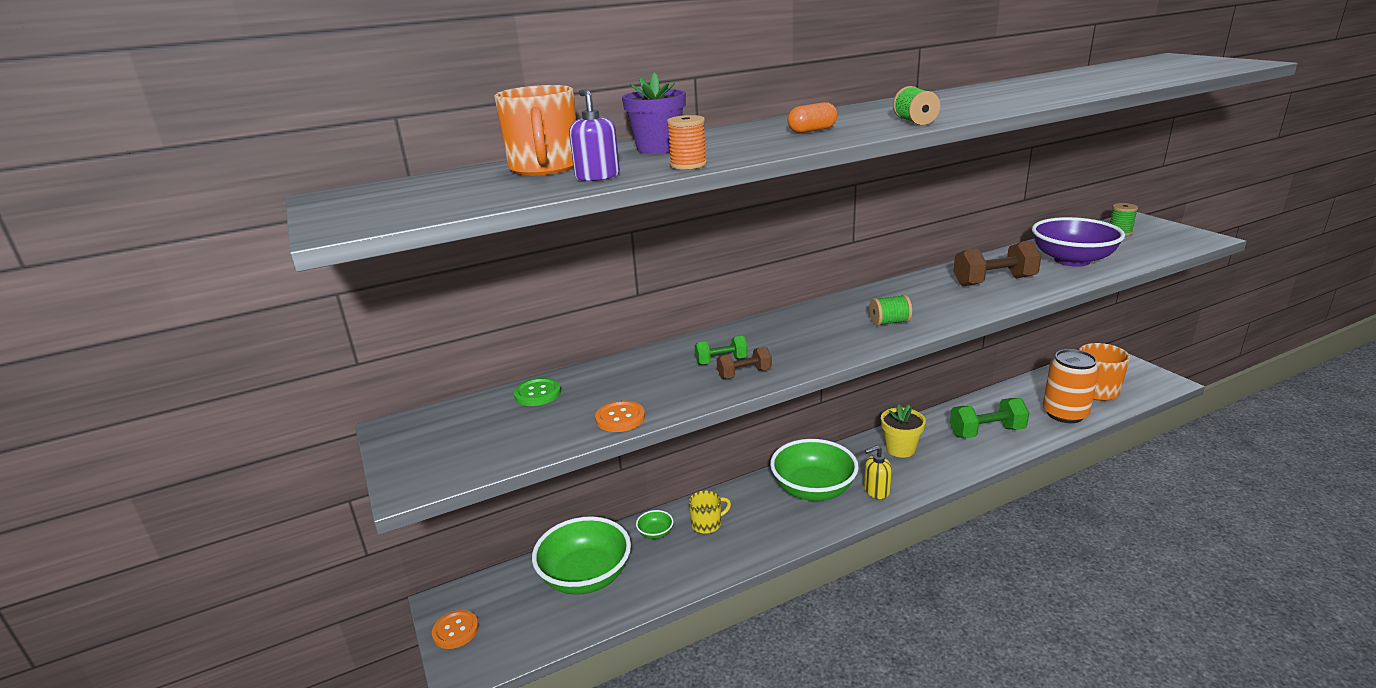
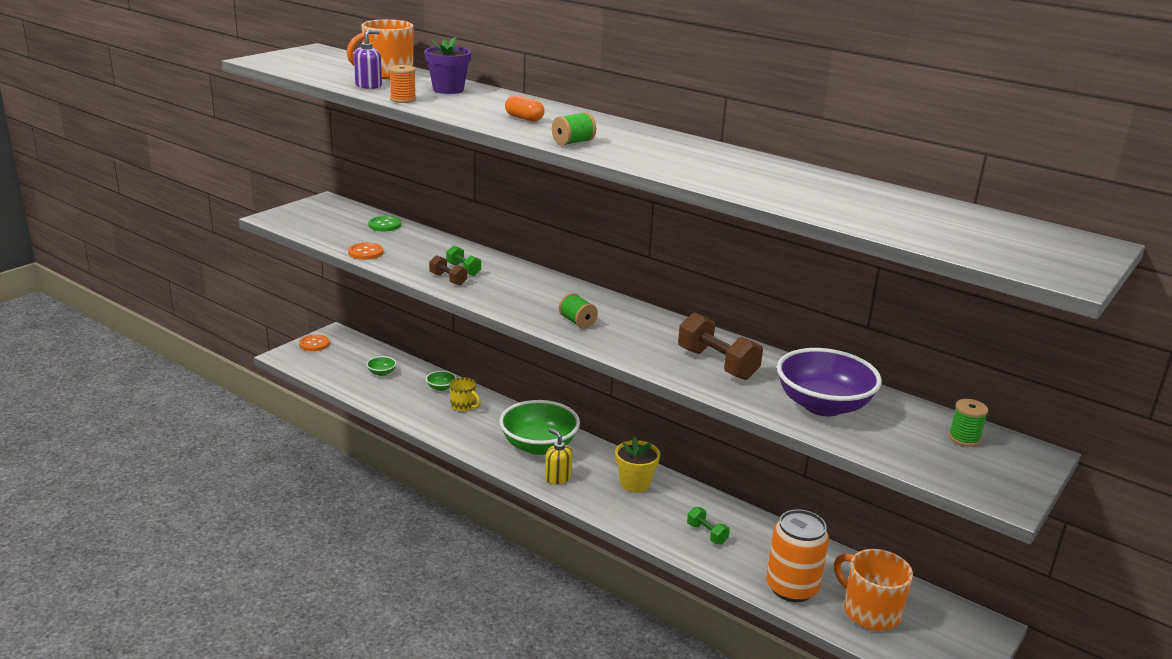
camera: 60 degrees right, 0 degrees up
(585, 576) = (381, 373): green bowl -> green bowl, size x0.41
(987, 432) = (707, 534): green dumbbell -> green dumbbell, size x0.55

